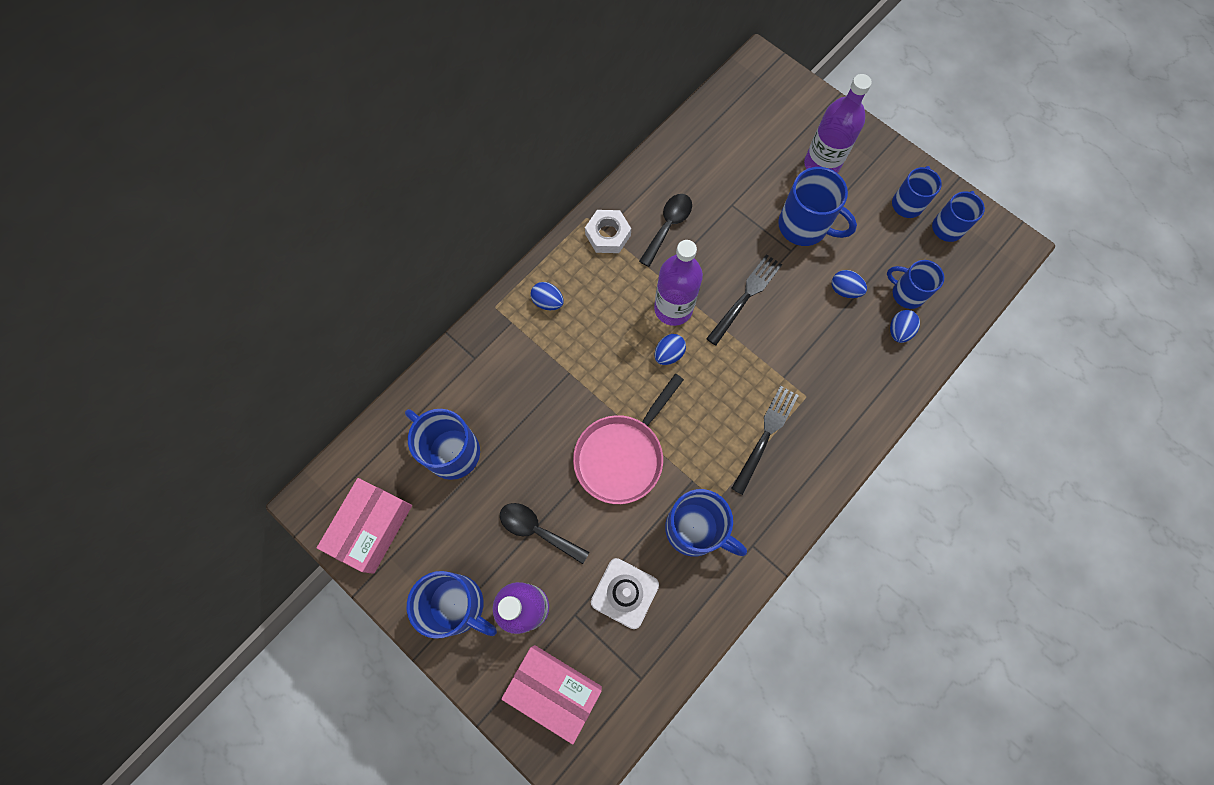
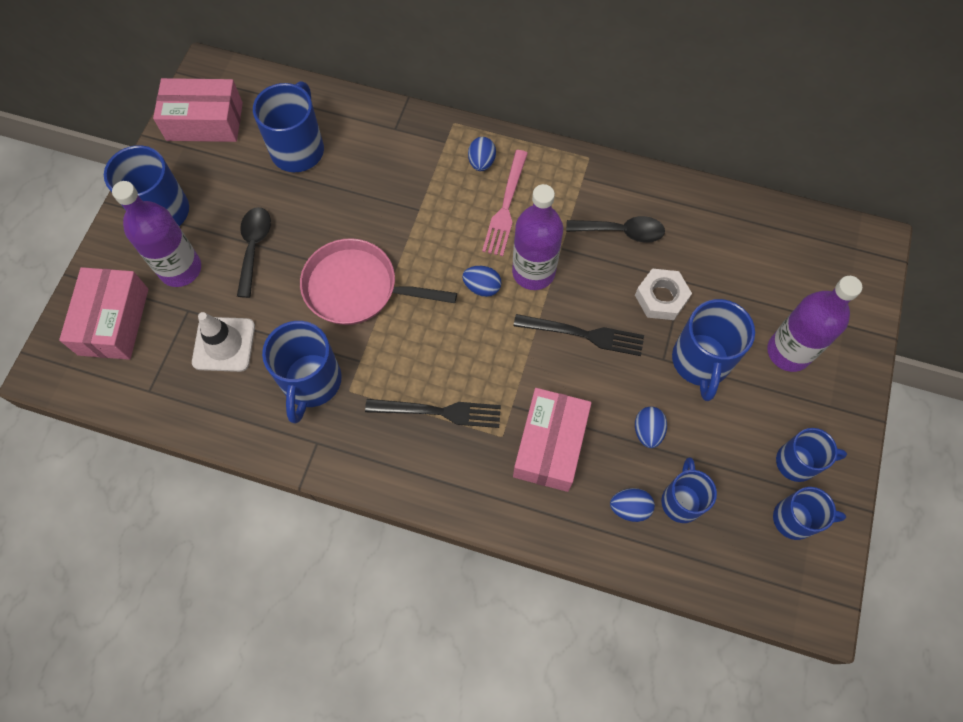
camera: 65 degrees right, 5 degrees down
(601, 302) = (506, 207): none -> pink fork
(608, 235) = (581, 183): white nut -> white nut (661, 298)
(828, 364) = (550, 445): none -> pink box

